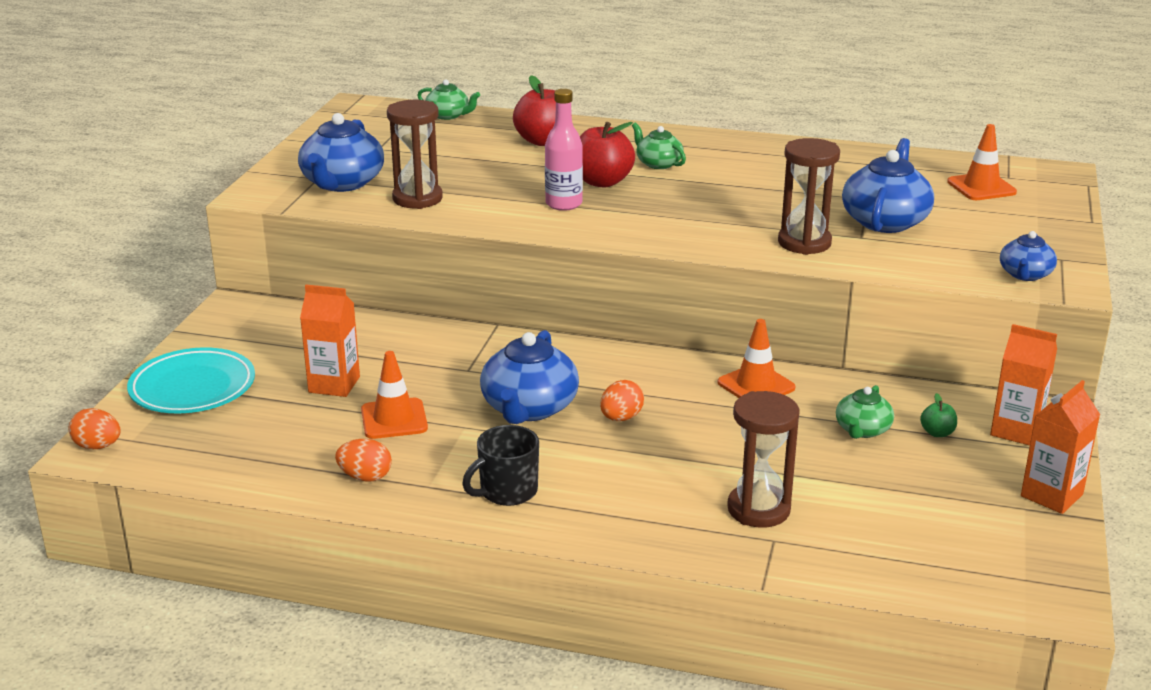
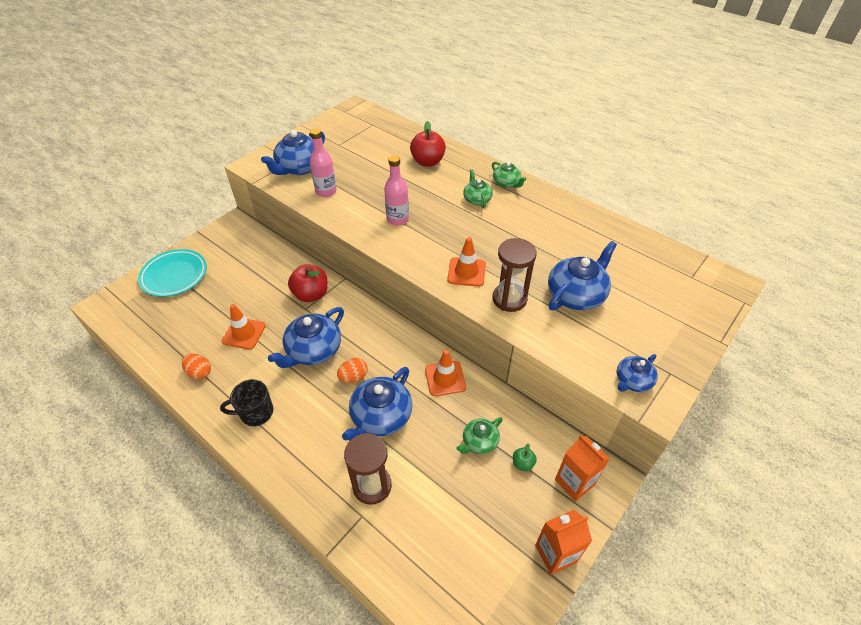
camera: 25 degrees right, 20 degrees up
(98, 446) = (107, 302): orange egg -> none
(334, 384) = (236, 296): orange carton -> none
(417, 198) = (326, 191): brown hourglass -> pink bottle
(448, 115) = (394, 127): green teapot -> green teapot (506, 183)
(602, 182) = (433, 206): red apple -> red apple (311, 294)
(702, 444) = (380, 417): none -> blue teapot
(981, 187) = (665, 281): orange traffic cone -> orange traffic cone (466, 272)

